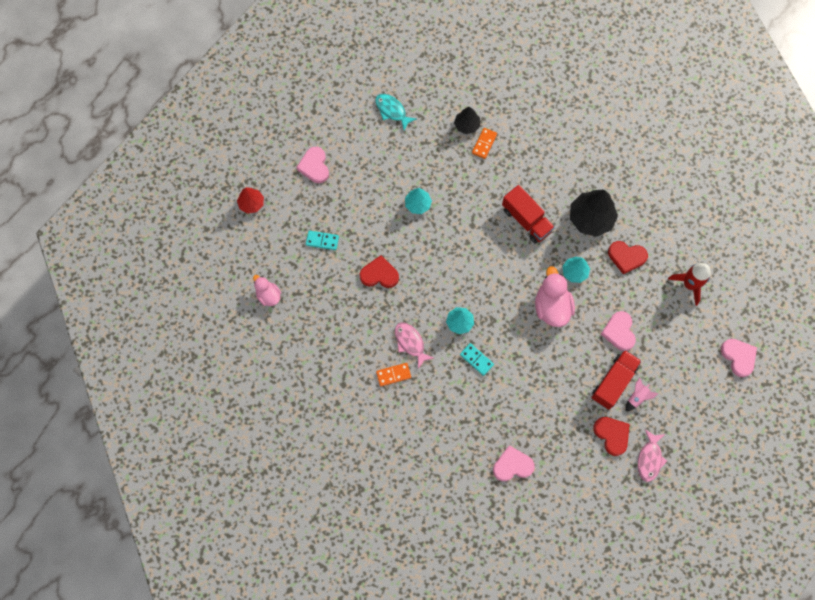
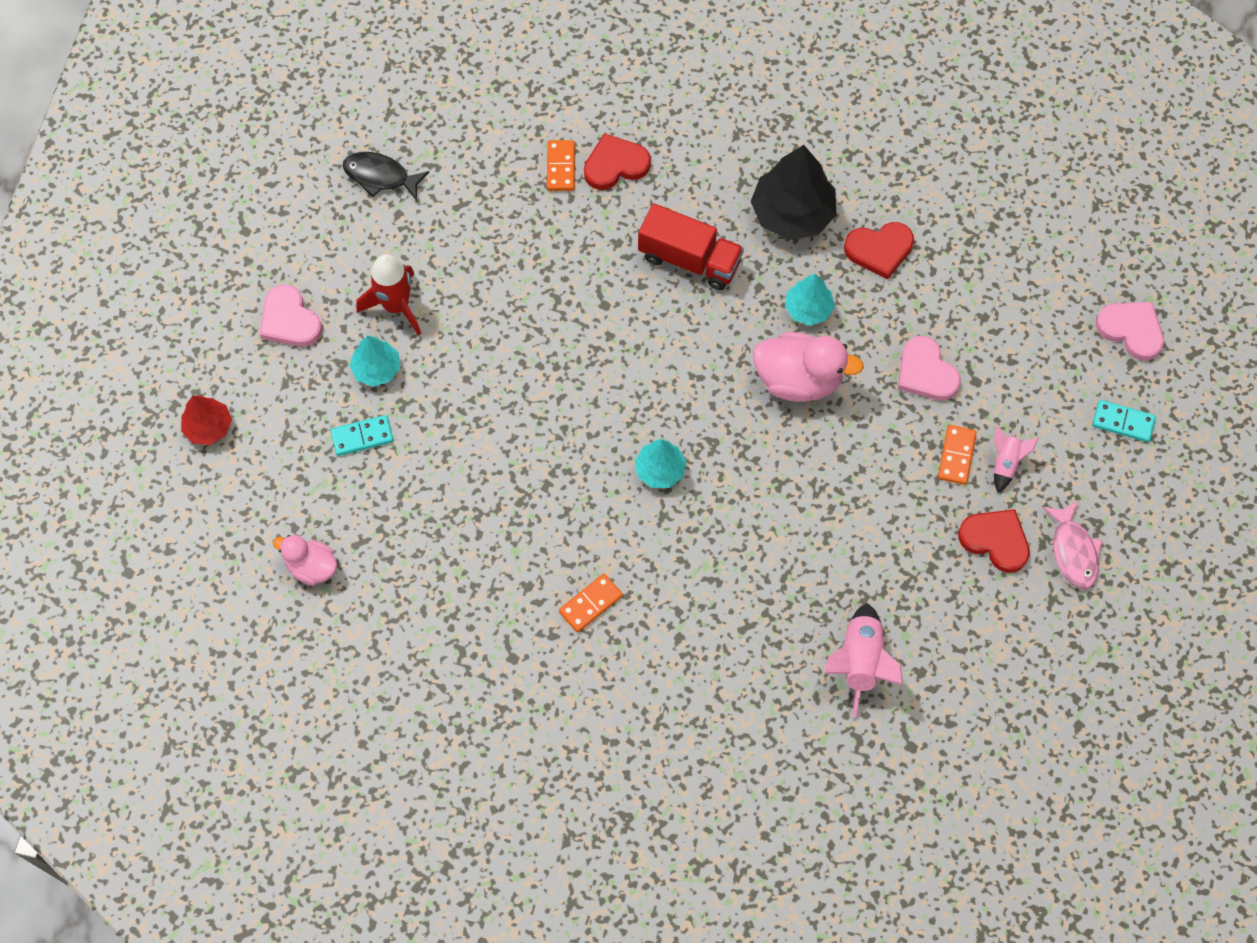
camera: 25 degrees left, 5 degrees down
(379, 274) = (487, 450): red heart -> red heart (615, 165)
(392, 111) = (380, 176): turquoise fish -> black fish
(410, 343) = (594, 539): pink fish -> none
(418, 204) = (497, 309): turquoise tree -> turquoise tree (377, 369)
(467, 125) = (517, 149): black tree -> none
(476, 359) = (717, 517): turquoise domino -> turquoise domino (1123, 422)
(512, 465) = (860, 662): pink heart -> pink rocket
(551, 307) = (798, 379): pink duck -> pink duck turned 135 degrees clockwise
(613, 382) = (956, 456): red truck -> orange domino
(689, 284) = (999, 251): red rocket -> red rocket (396, 306)

